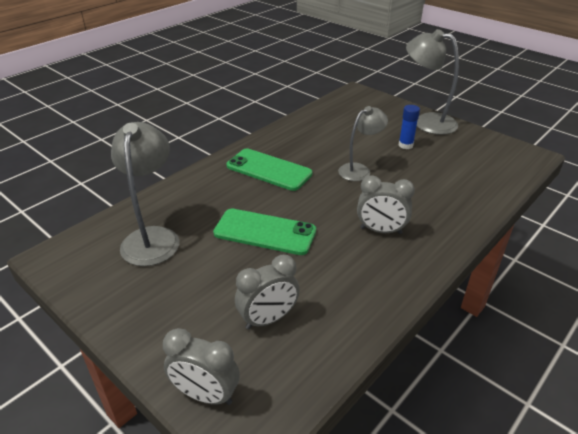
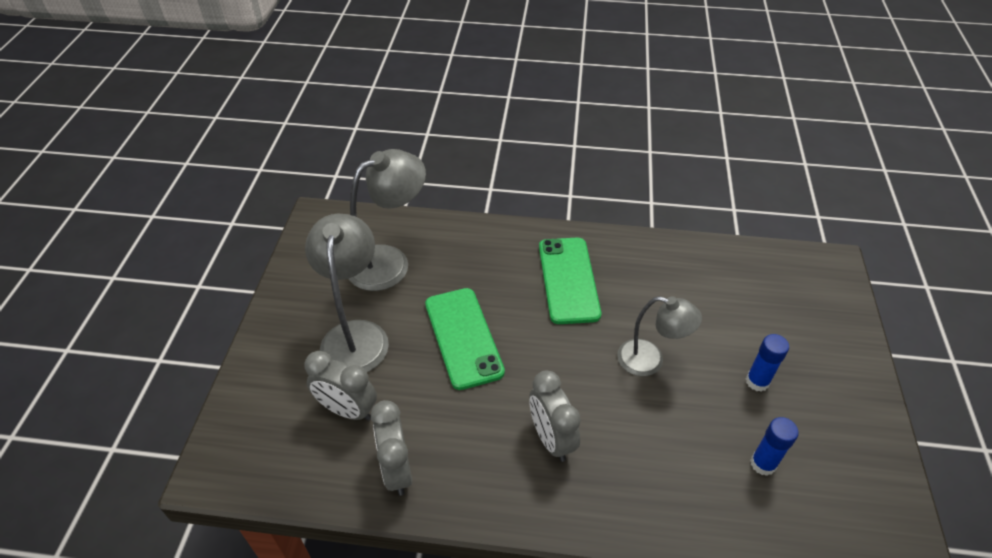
camera: 55 degrees right, 10 degrees up
(205, 395) = (239, 415): grey clock -> grey clock (396, 470)
(426, 122) = (846, 378): grey lamp -> grey lamp (355, 335)
(456, 168) = (763, 464): none -> blue glue stick

